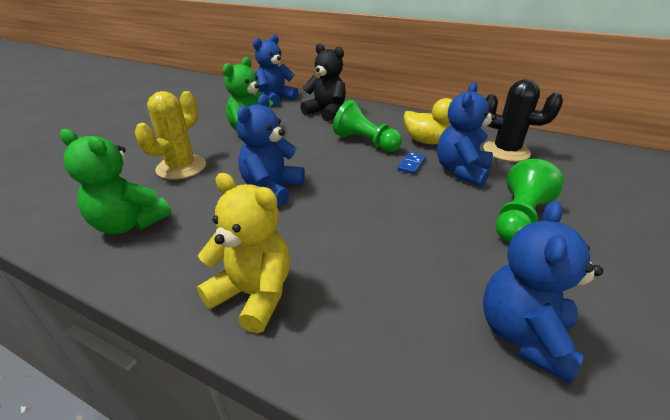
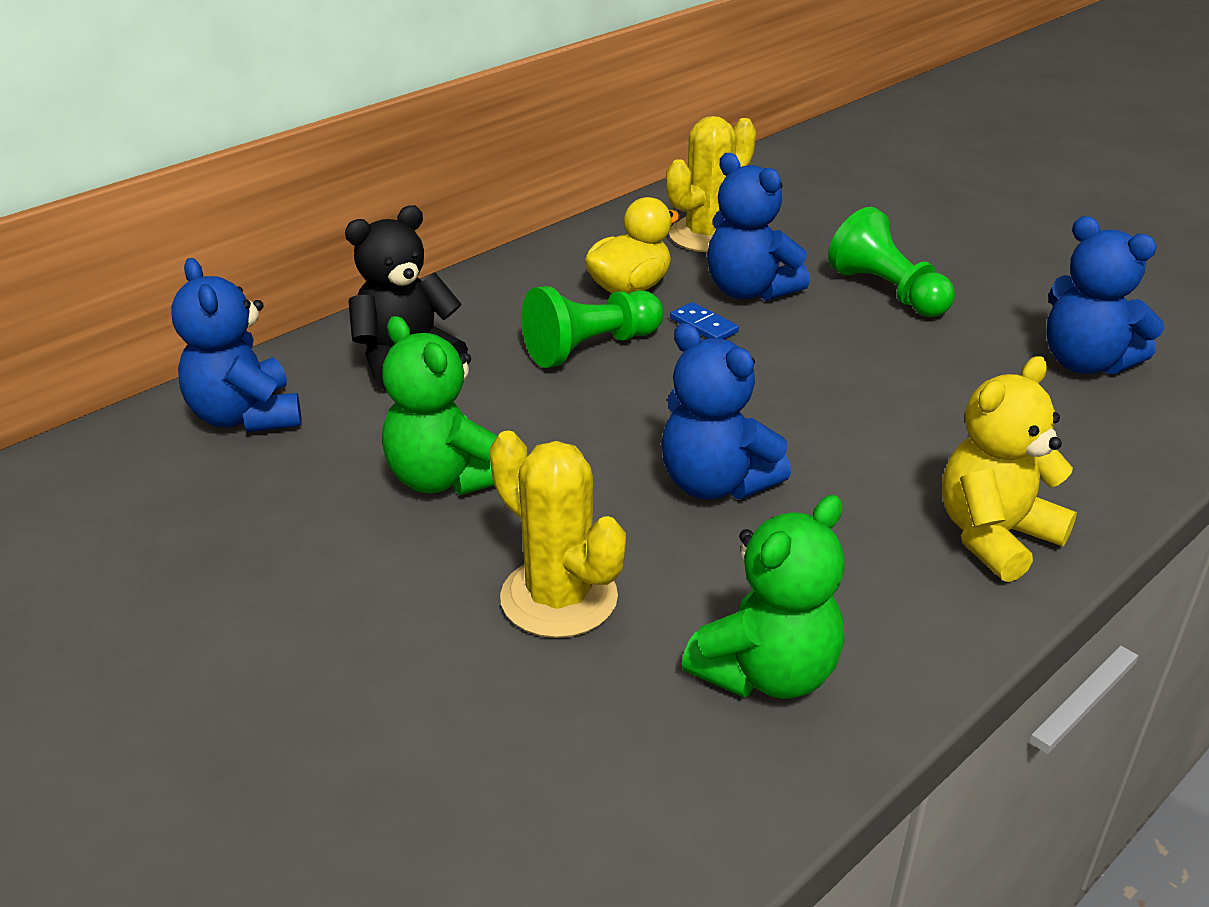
camera: 70 degrees left, 0 degrees up
(506, 151) = (707, 235): black cactus -> yellow cactus

